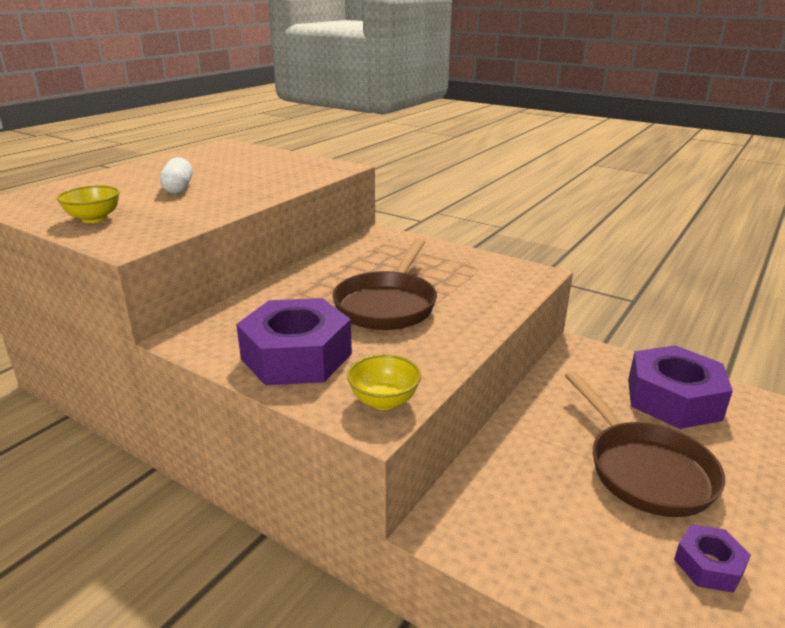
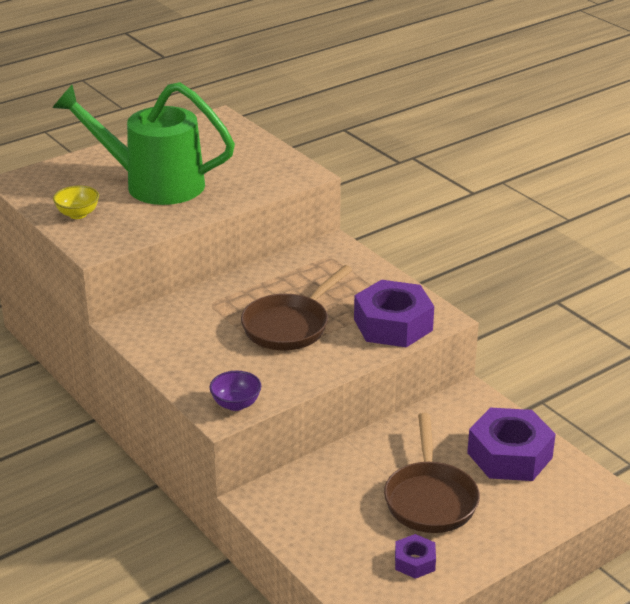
camera: 20 degrees right, 5 degrees up
(178, 188) = (152, 184): white capsule -> green watering can
(296, 356) = (195, 358): purple nut -> purple nut (393, 325)
(384, 401) = (236, 404): yellow bowl -> purple bowl

